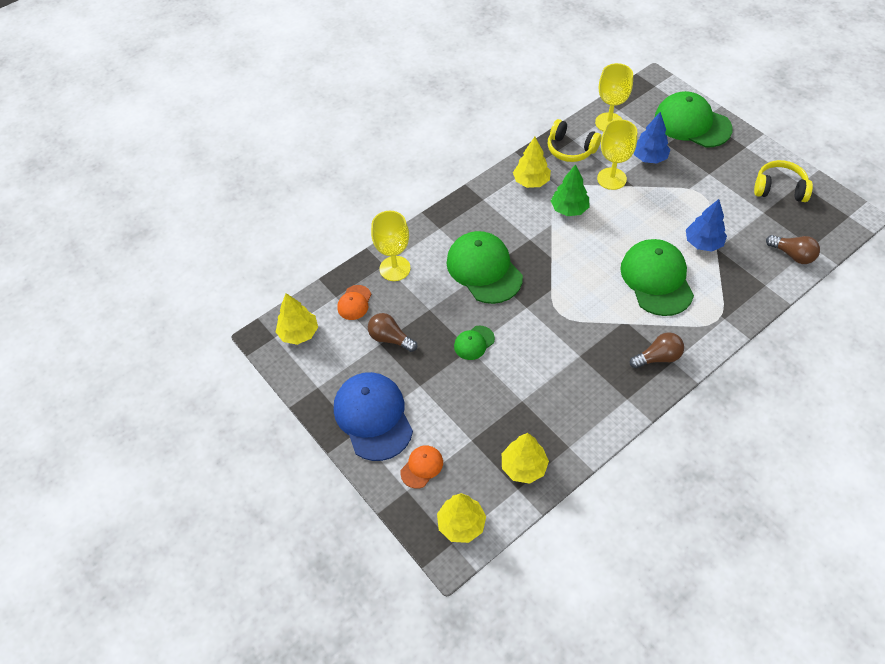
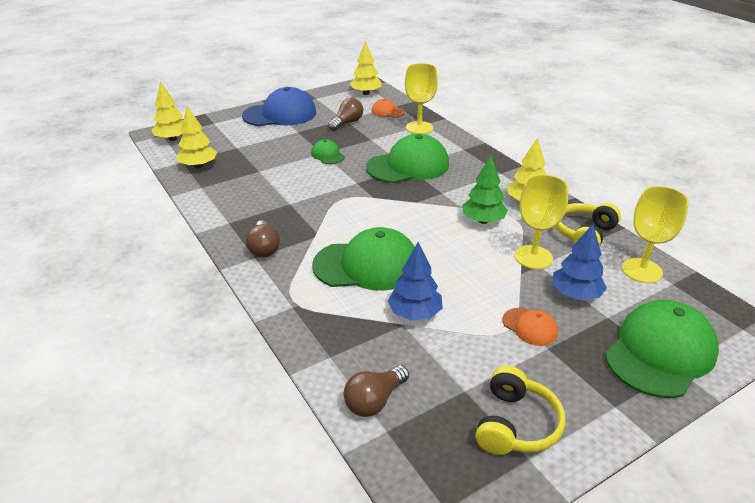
camera: 95 degrees right, 20 degrees down
(422, 467) = (227, 128): orange cap -> orange cap (530, 327)

